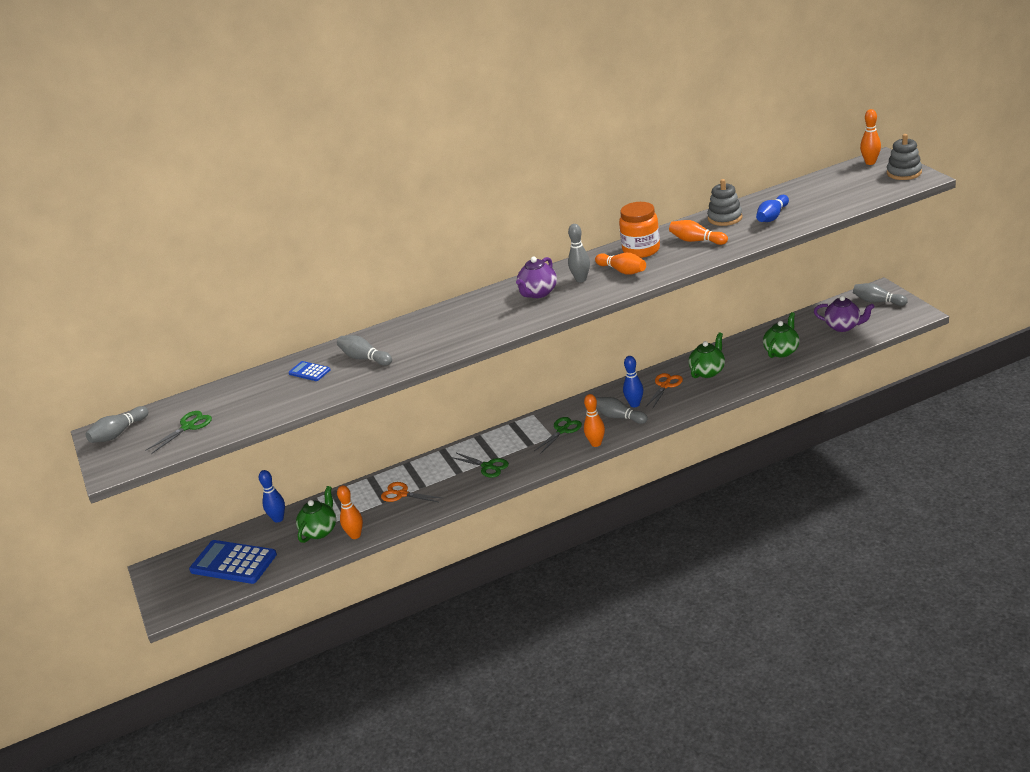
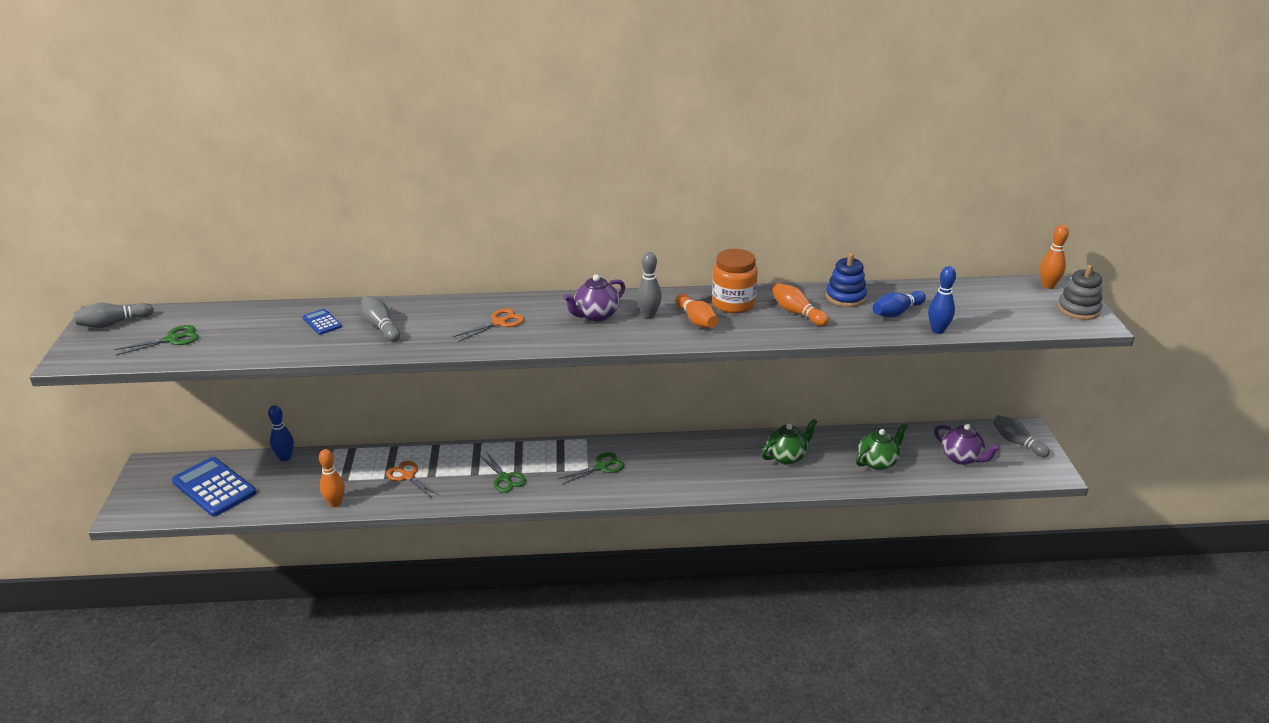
camera: 15 degrees right, 0 degrees up
(320, 531) = (309, 485): green teapot -> none
(596, 443) = (623, 494): orange bowling pin -> none
(619, 417) = (665, 473): grey bowling pin -> none
(634, 404) = (690, 465): blue bowling pin -> blue bowling pin (937, 330)
(665, 385) = (734, 456): orange scissors -> orange scissors (499, 322)
(725, 218) = (845, 297): grey stacking toy -> blue stacking toy

